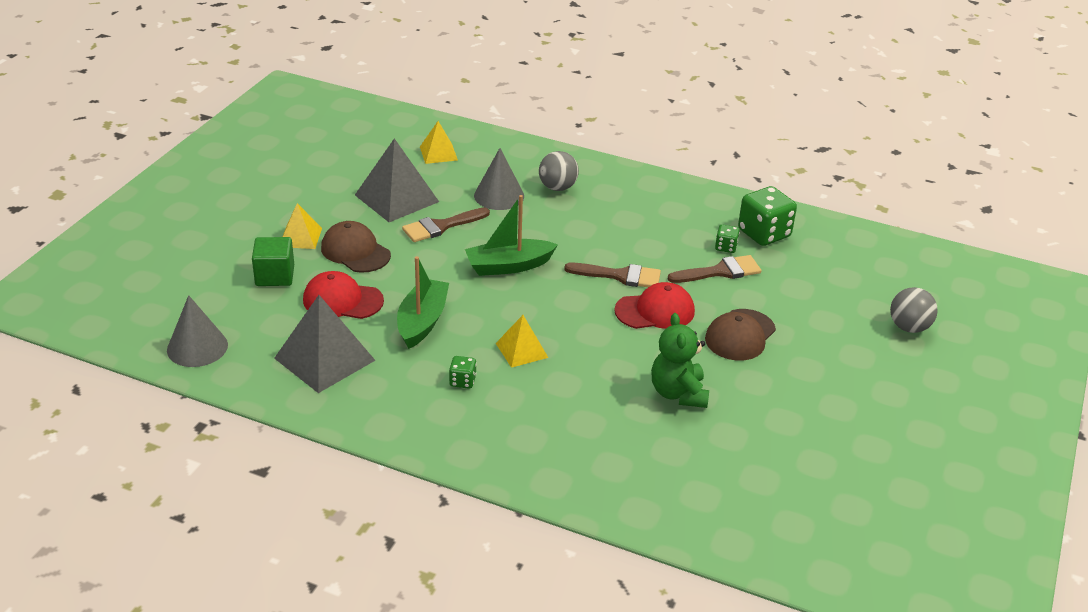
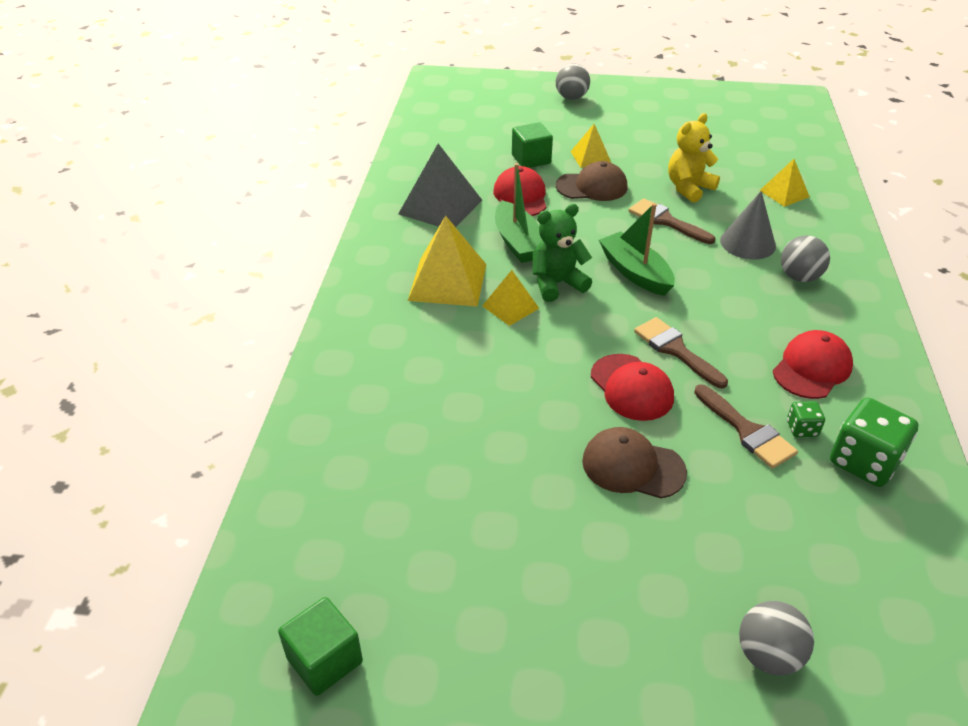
camera: 75 degrees right, 5 degrees up
(165, 216) = (571, 98): none -> grey ball
(197, 347) = (425, 151): grey cone -> none
(355, 251) = (592, 187): brown cap -> brown cap turned 60 degrees clockwise
(396, 198) = (688, 188): grey pyramid -> yellow teddy bear
(422, 321) = (517, 242): green boat -> green boat turned 75 degrees clockwise
(462, 381) = (448, 282): green dice -> yellow pyramid
(620, 276) = (676, 350): brown brush -> brown brush turned 150 degrees clockwise
(666, 220) = (812, 368): none -> red cap
(678, 393) = (500, 428): green teddy bear -> green teddy bear (557, 284)
(888, 535) = (324, 660): none -> green cube

